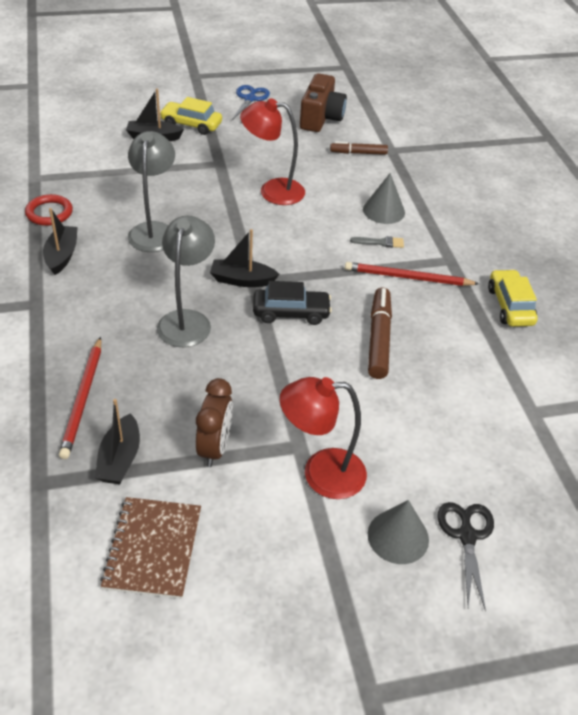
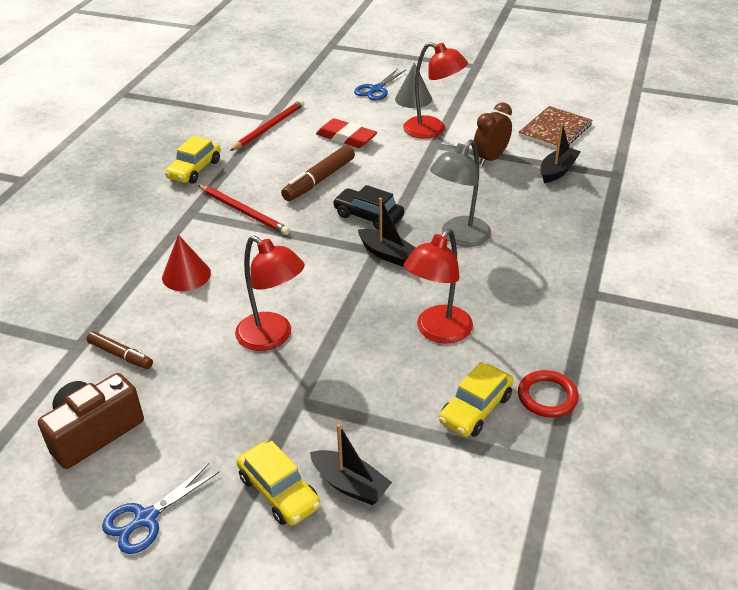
camera: 145 degrees left, 5 degrees down
(62, 255) = (549, 335): black boat -> none
(83, 399) = (571, 209): red pencil -> red pencil (269, 127)
(98, 192) = (476, 409): none -> yellow car
(154, 230) = (438, 332): grey lamp -> red lamp
(380, 242) = (229, 246): grey brush -> none
(383, 210) = (186, 275): grey cone -> red cone
(412, 414) = (346, 137): none -> red eraser
(466, 535) = (376, 89): black scissors -> blue scissors

